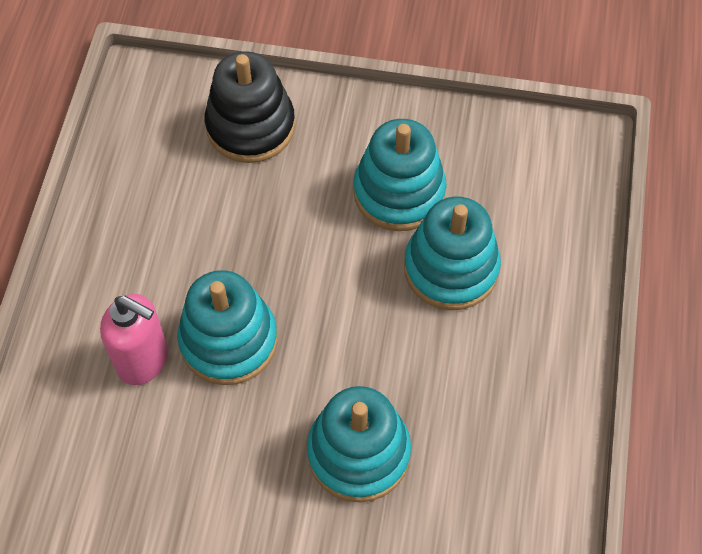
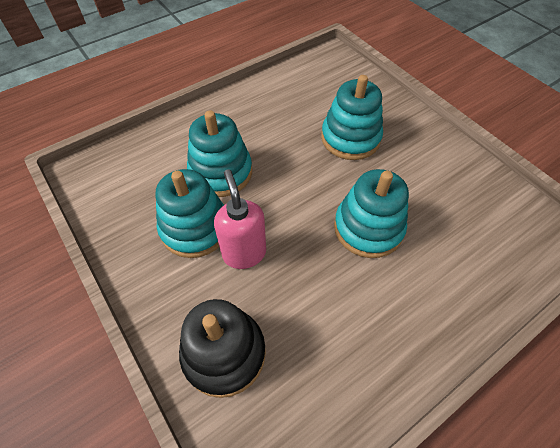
camera: 135 degrees left, 5 degrees down
(143, 360) = (426, 255): pink soap dispenser -> pink soap dispenser (244, 253)

